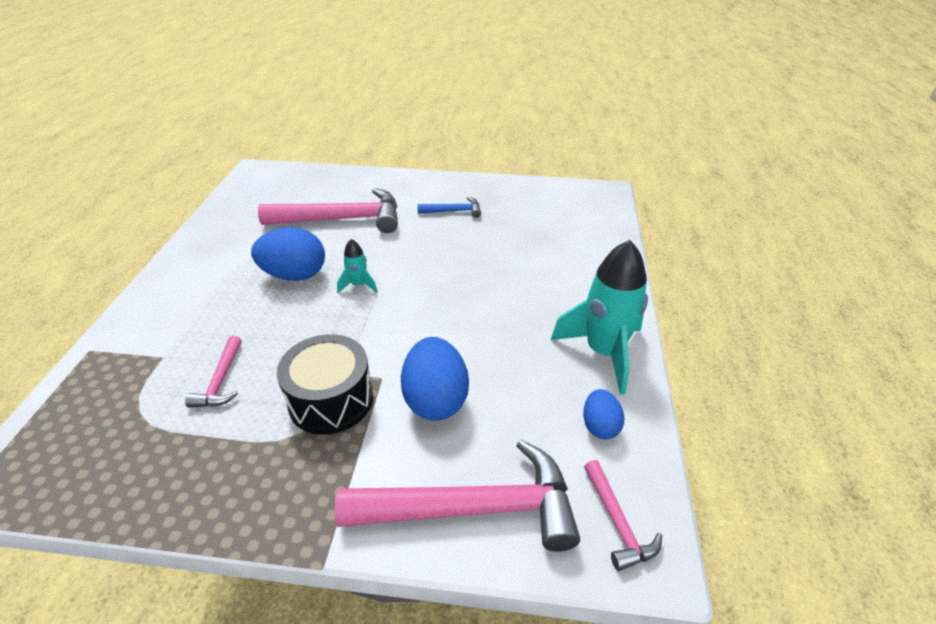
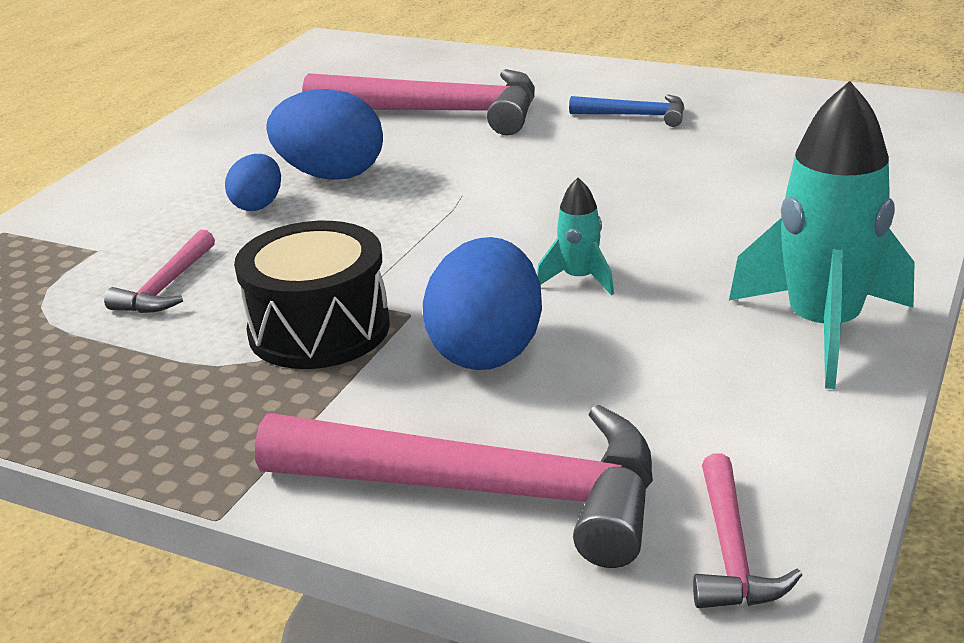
camera: 20 degrees right, 10 degrees down
(358, 285) = (427, 196): turquoise rocket -> turquoise rocket (579, 279)
(600, 426) = (763, 424): blue egg -> blue egg (258, 205)

